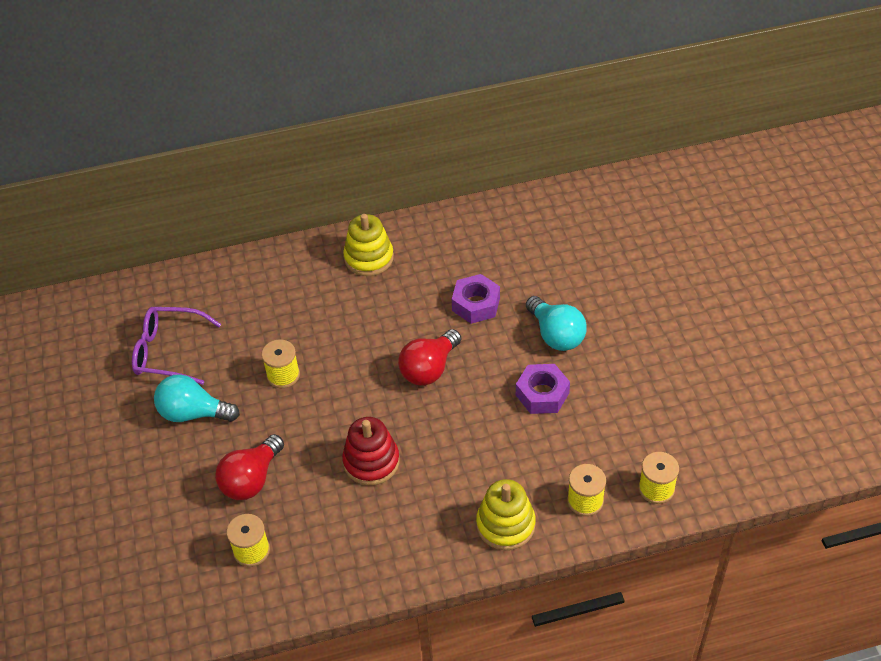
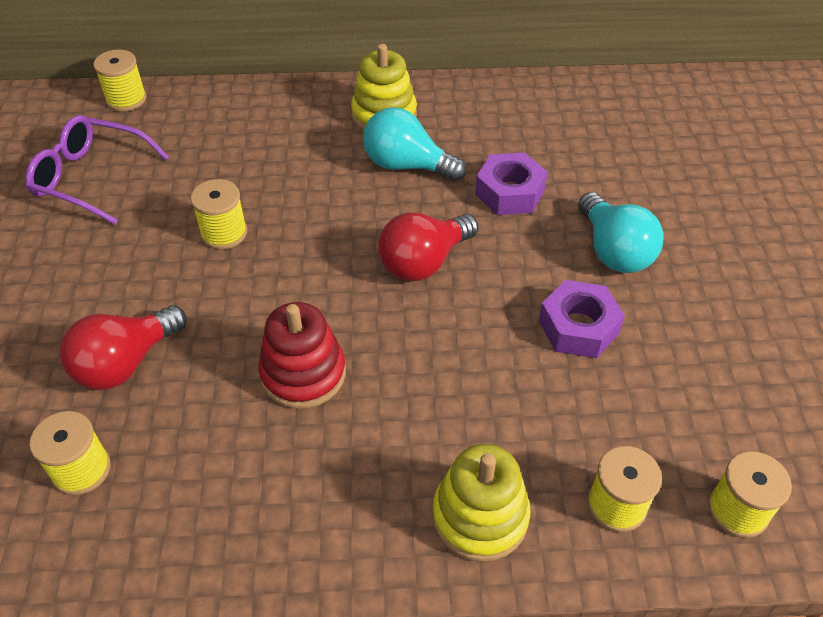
camera: 10 degrees right, 0 degrees up
(167, 281) = (126, 99): none -> yellow spool
(193, 413) = (87, 258): turquoise light bulb -> turquoise light bulb (407, 165)

